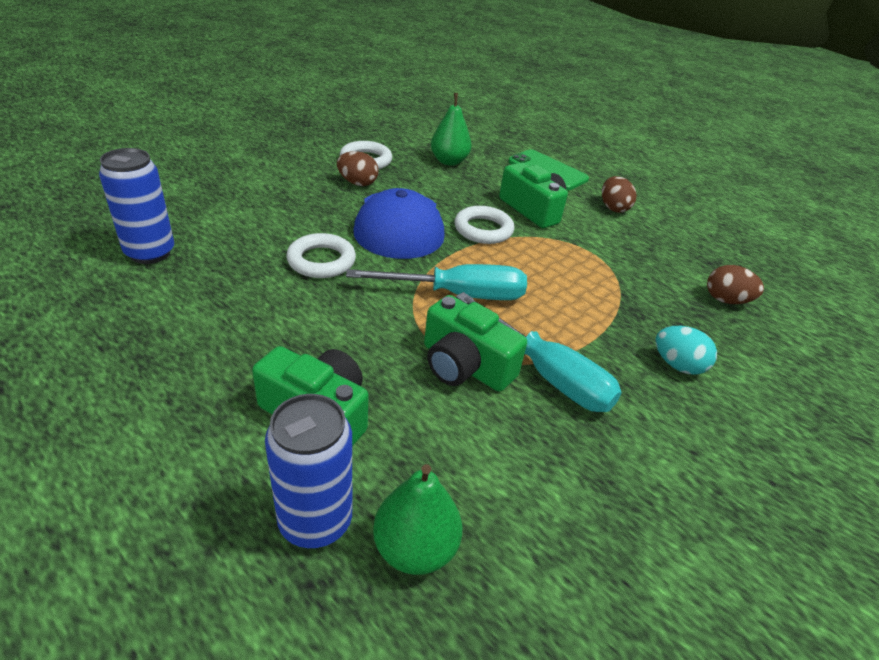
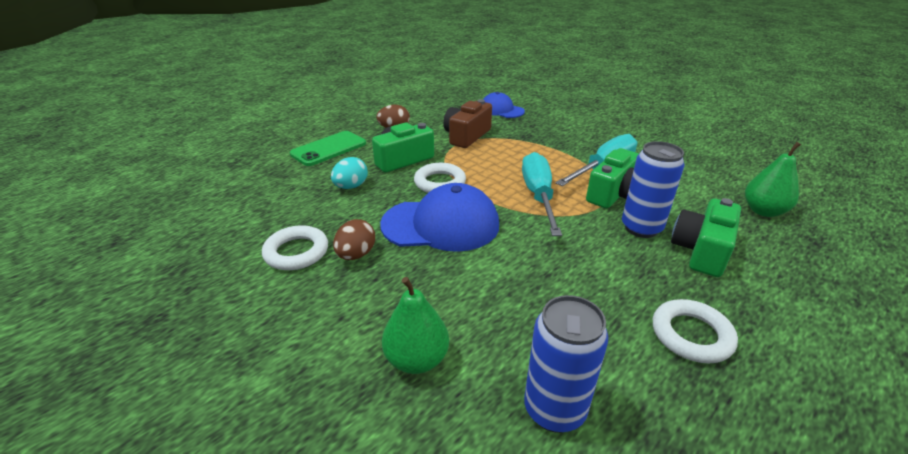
camera: 85 degrees left, 5 degrees down
(315, 521) = (780, 244): blue can -> blue can (641, 228)
(321, 261) = (519, 266): white ring -> white ring (691, 335)
(449, 161) = (305, 197): green pear -> green pear (416, 359)
(613, 258) = (466, 136): none -> brown camera
(677, 365) = (571, 130): turquoise egg -> turquoise egg (351, 186)
(726, 300) = (501, 110): brown egg -> blue cap

